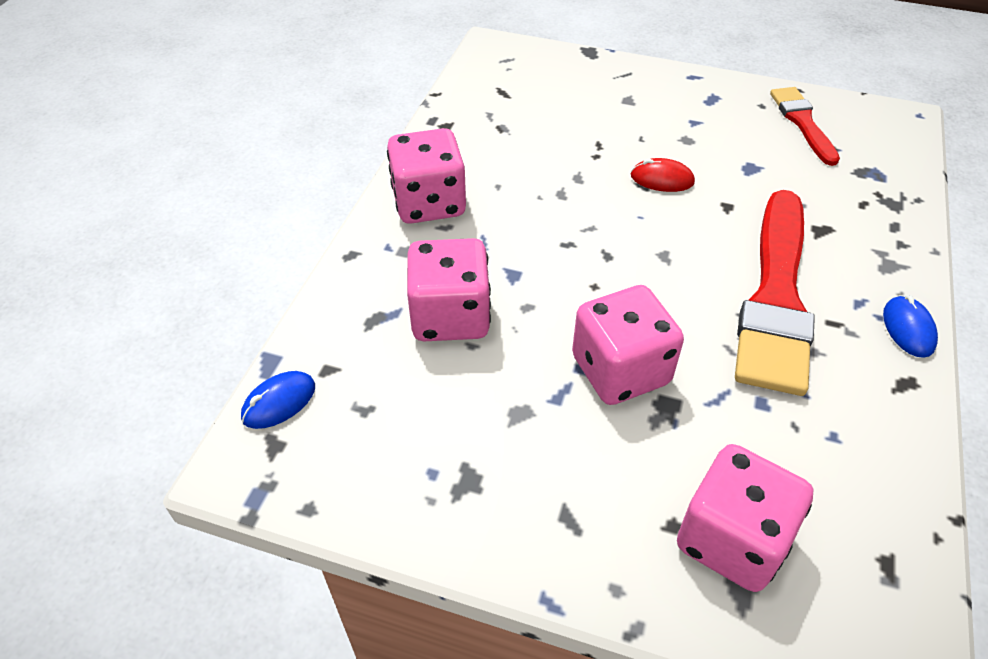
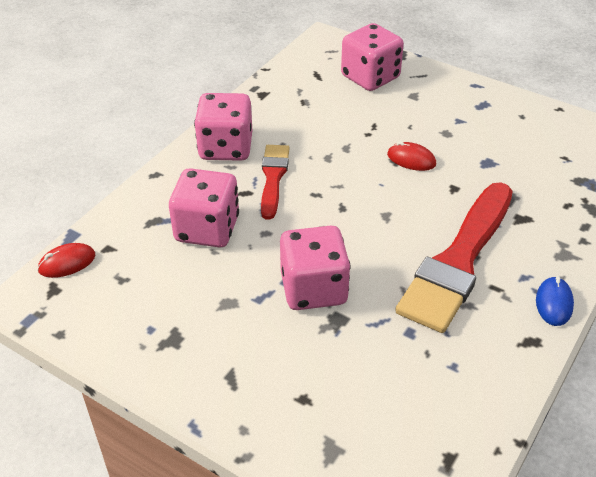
camera: 15 degrees right, 5 degrees down
(279, 402) = (67, 263): blue mouse -> red mouse
(731, 539) = (340, 417): pink dice -> pink dice (370, 77)
(802, 122) = (549, 134): red brush -> red brush (273, 178)

